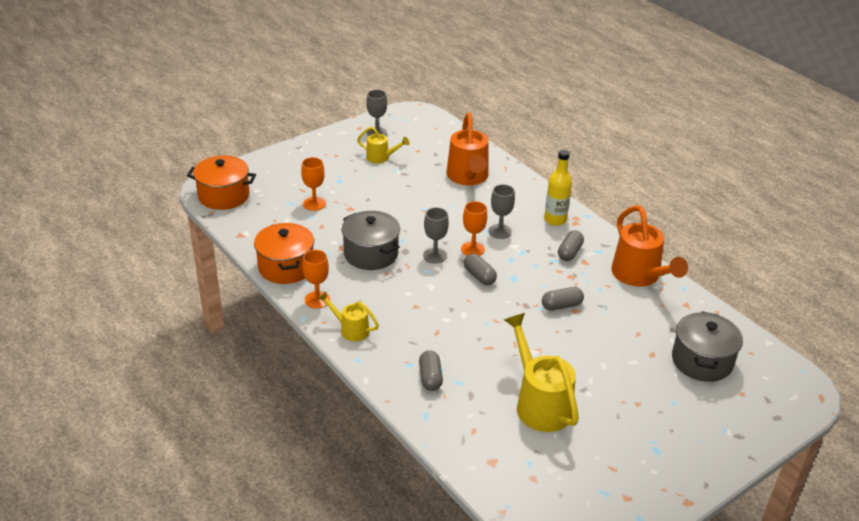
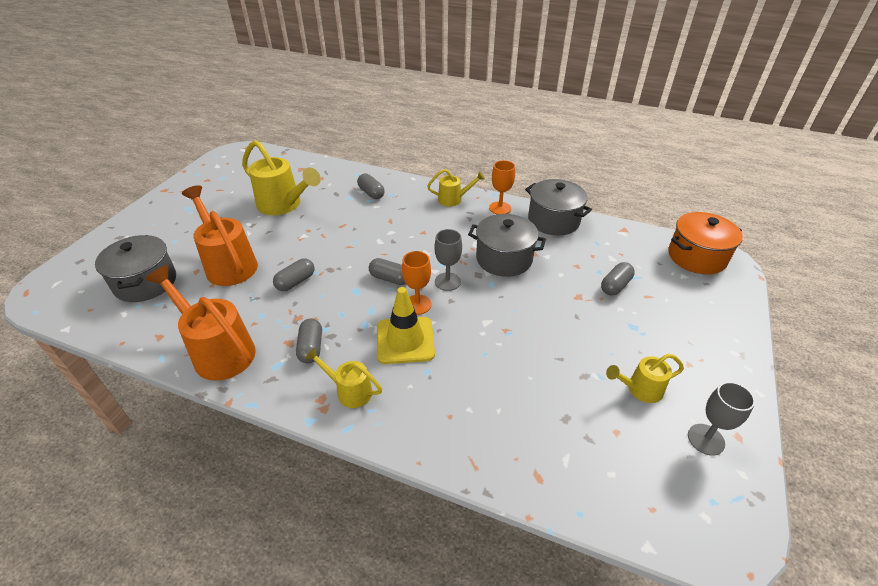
camera: 150 degrees right, 5 degrees up
(286, 267) = (553, 220): orange pot -> grey pot
(314, 204) = (615, 286): orange goblet -> grey capsule
(468, 177) = (506, 412): orange watering can -> orange watering can (228, 264)
(500, 231) = (405, 340): grey goblet -> yellow traffic cone
(555, 220) = (349, 391): yellow bottle -> yellow watering can

